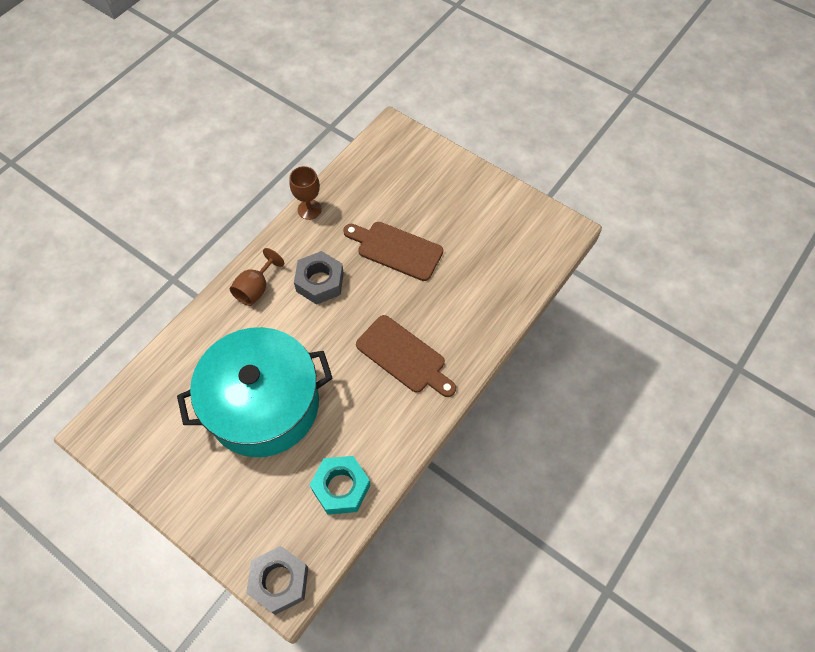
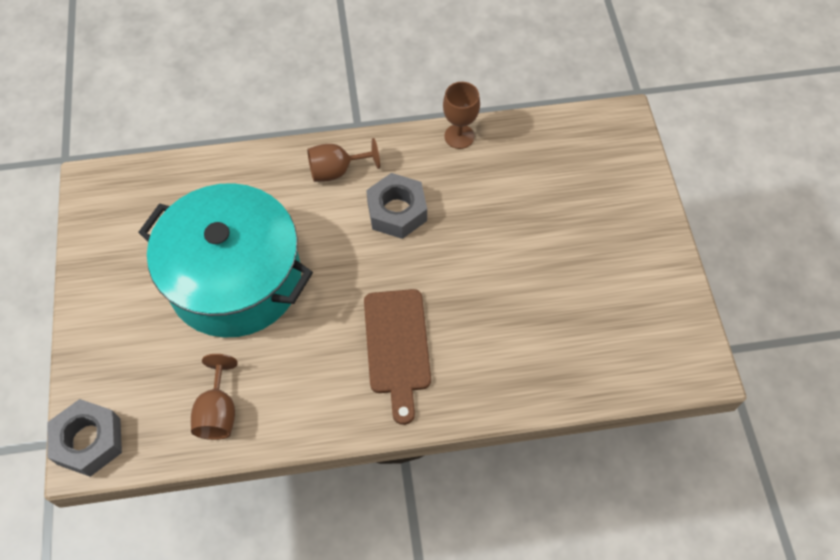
camera: 45 degrees right, 0 degrees up
(341, 487) = (218, 412): turquoise nut -> brown goblet
(396, 249) = (499, 240): brown cutting board -> none

